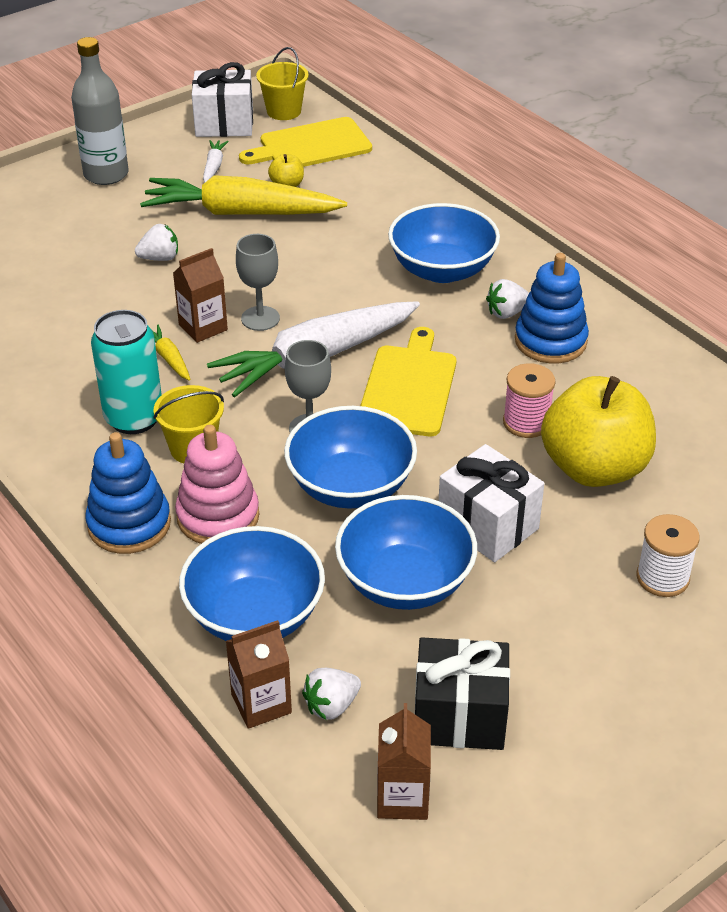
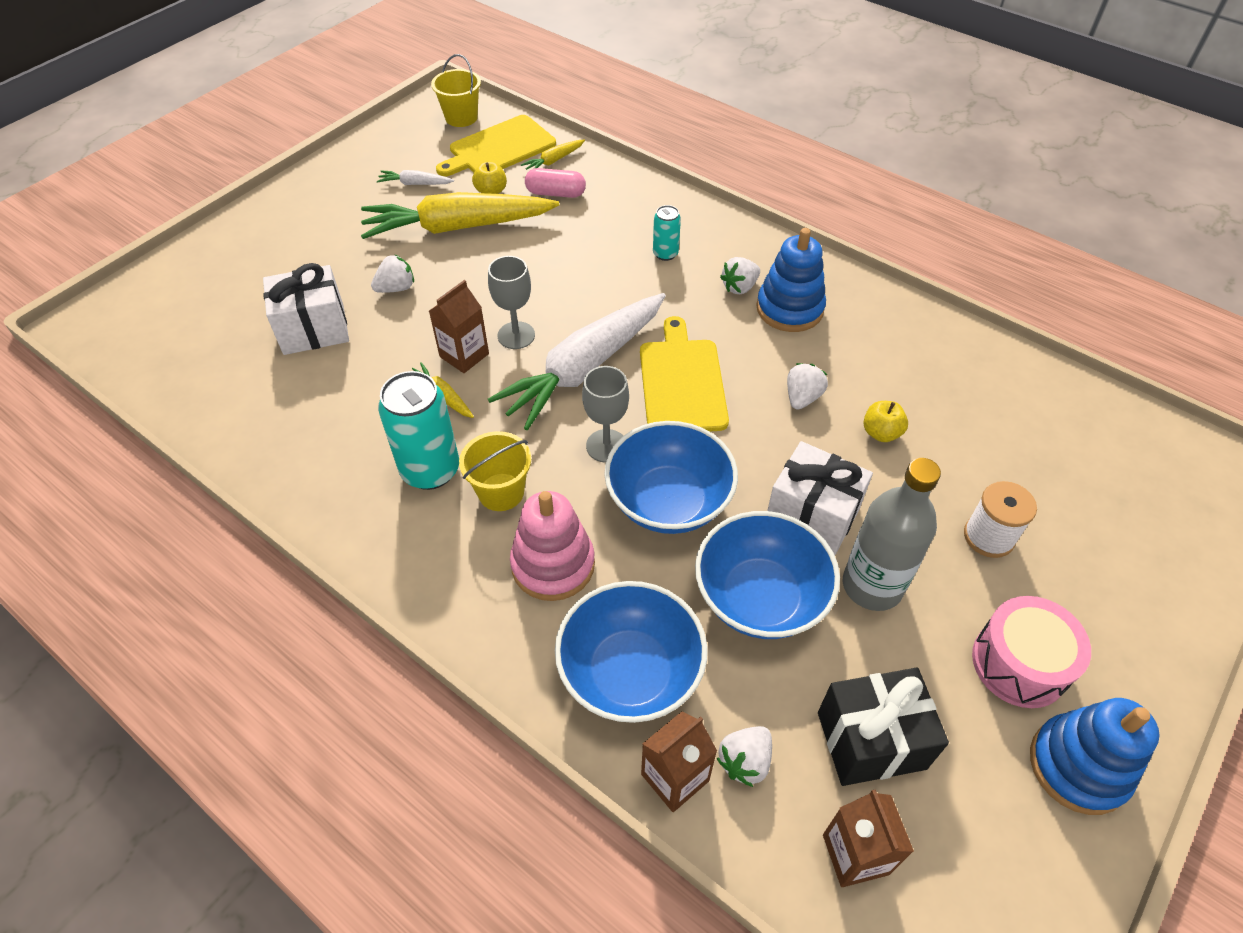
camera: 15 degrees left, 10 degrees up
(106, 174) = (313, 208): grey bottle -> grey bottle (872, 586)
(129, 524) = (467, 594): blue stacking toy -> blue stacking toy (1078, 766)
(213, 167) = (415, 184): white carrot -> white carrot turned 75 degrees counterclockwise
(224, 124) = (410, 139): white gift -> white gift (314, 329)
(352, 196) = (555, 193): none -> pink capsule
(363, 166) = (554, 161): none -> yellow carrot
(442, 270) = (665, 254): blue bowl -> turquoise can
(526, 422) = (802, 397): pink spool -> white strawberry
(594, 468) = (881, 433): yellow apple -> yellow apple, size x0.40
(639, 688) = (1019, 663): none -> pink drum

